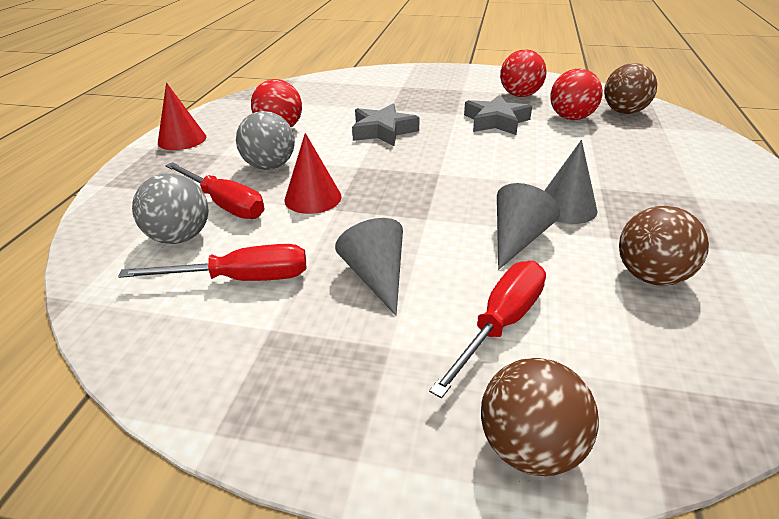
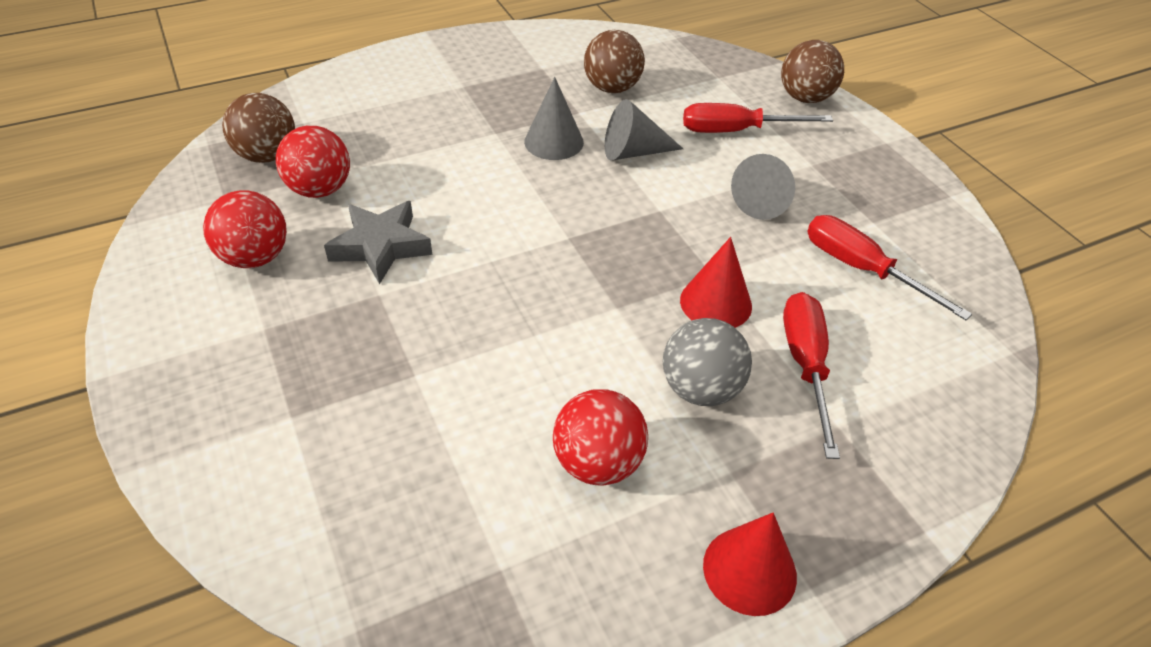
camera: 130 degrees left, 10 degrees up
(180, 237) = (882, 353): grey ball -> none
(383, 131) = (502, 338): grey star -> none

